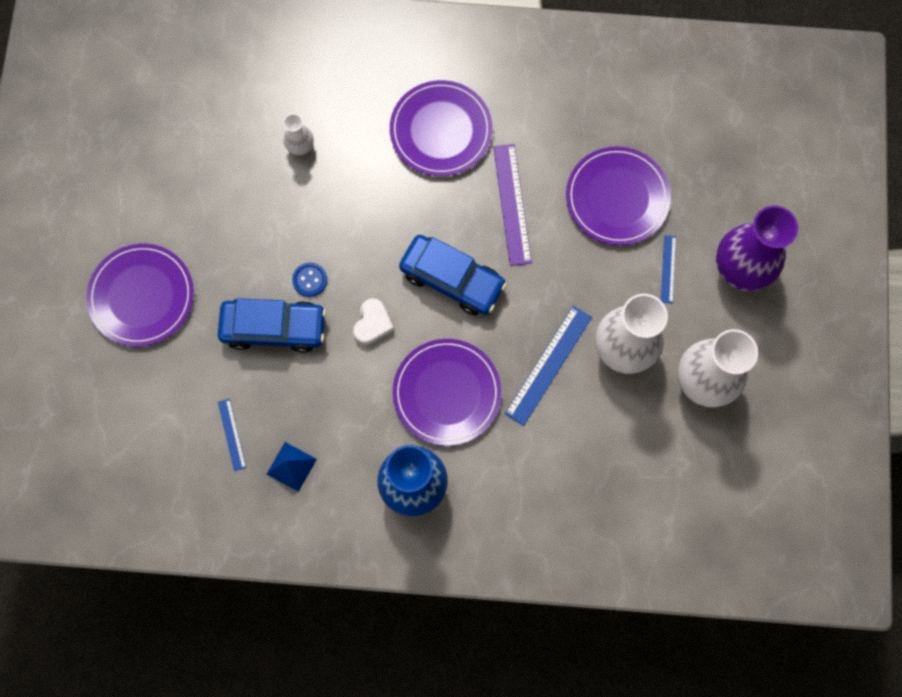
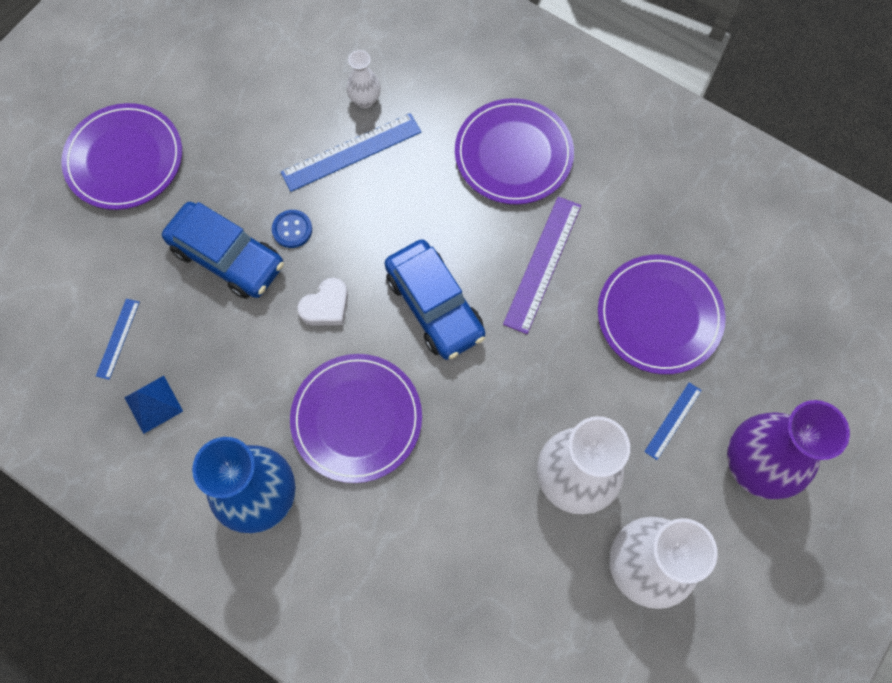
camera: 30 degrees right, 5 degrees down
(548, 365) = (481, 450): blue ruler -> blue ruler (351, 152)

